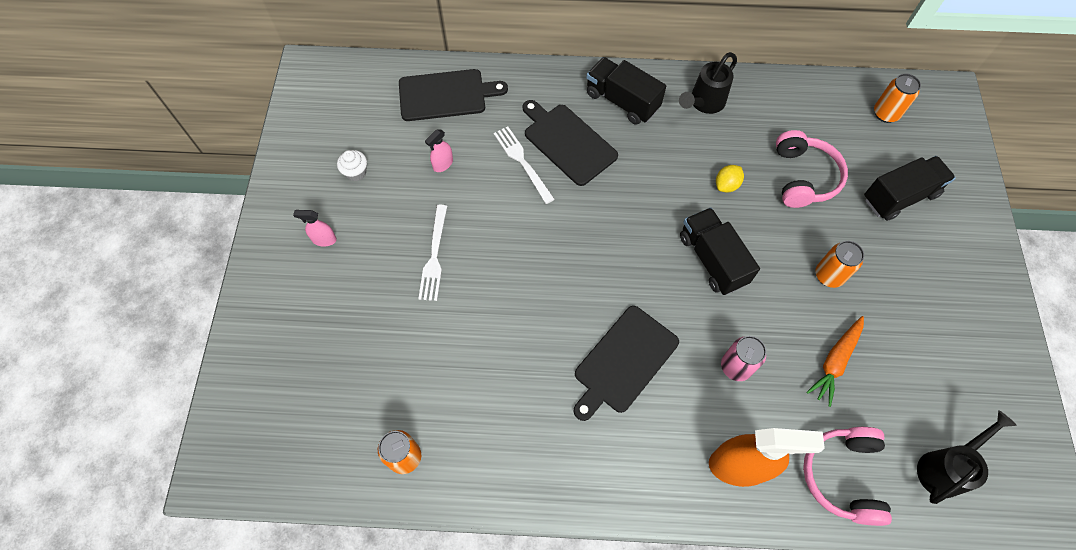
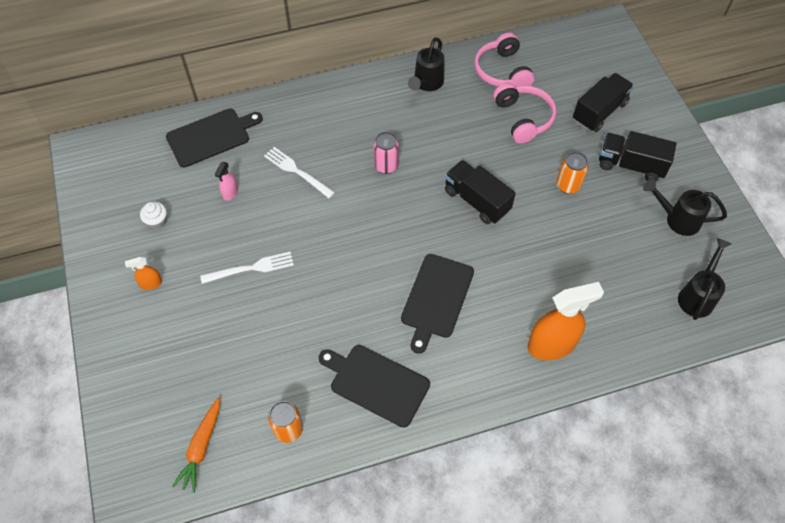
camera: 20 degrees left, 5 degrees down
(324, 239) = (151, 283): pink spray bottle -> orange spray bottle
(434, 257) = (252, 268): white fork -> white fork turned 90 degrees counterclockwise
(568, 142) = (328, 145): black cutting board -> black cutting board (376, 383)
(622, 101) = (361, 100): black truck -> black truck (630, 165)
(726, 185) = (467, 141): yellow lemon -> none
(736, 367) = (523, 274): pink can -> pink can (386, 166)
(835, 362) = (594, 247): orange carrot -> orange carrot (201, 447)
(843, 476) = (628, 326): pink headphones -> pink headphones (502, 71)
(885, 114) = (568, 53): orange can -> none
(951, 361) = (677, 219): none -> black watering can

